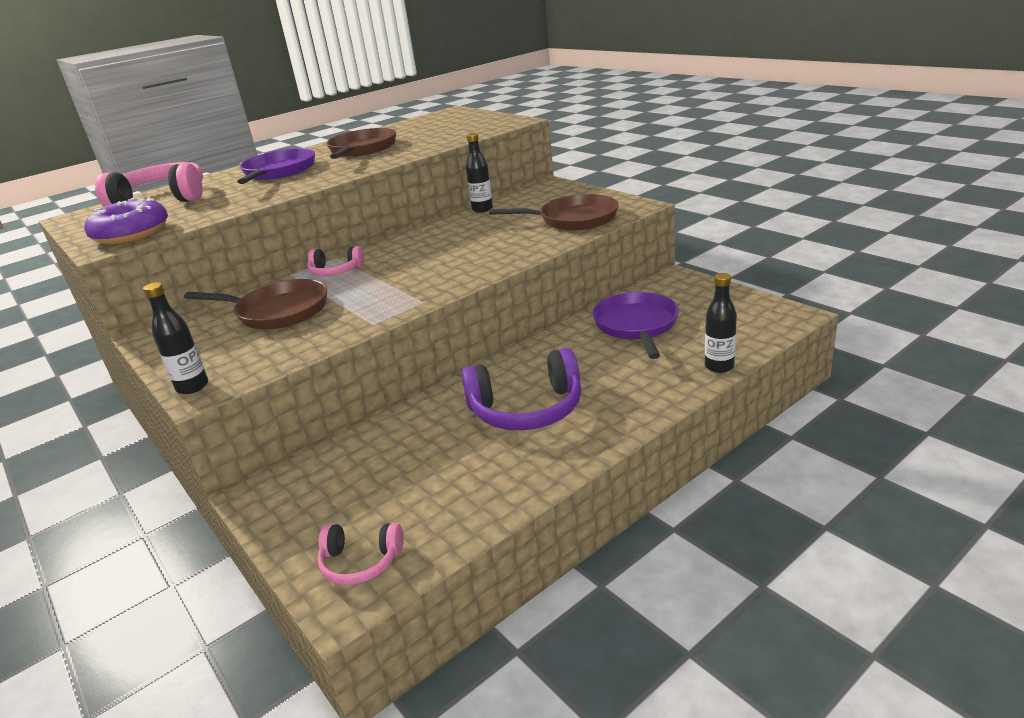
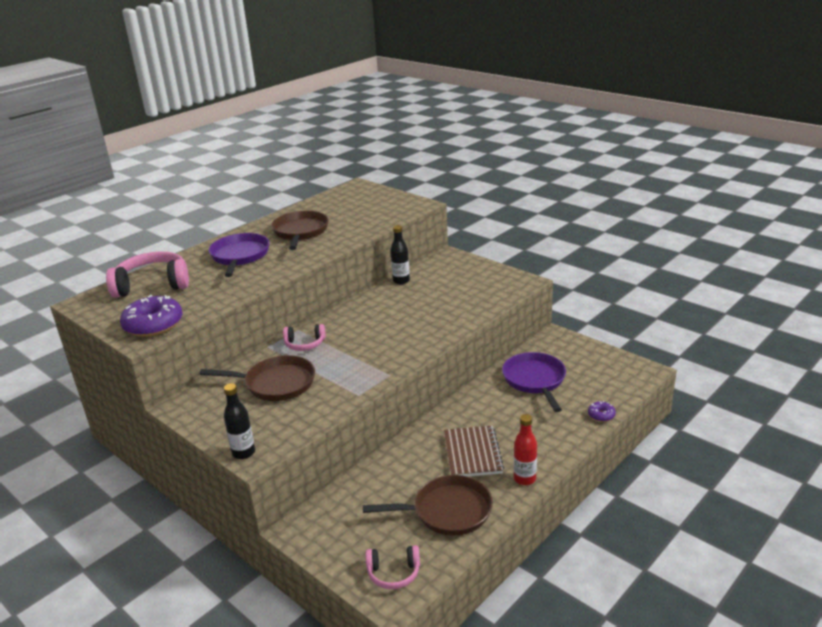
camera: 10 degrees left, 0 degrees up
(526, 409) = (472, 453): purple headphones -> brown notebook
(573, 219) = (479, 294): brown pan -> brown pan (447, 511)
(589, 443) = (524, 479): none -> red bottle
(719, 366) = (601, 415): black bottle -> purple donut

